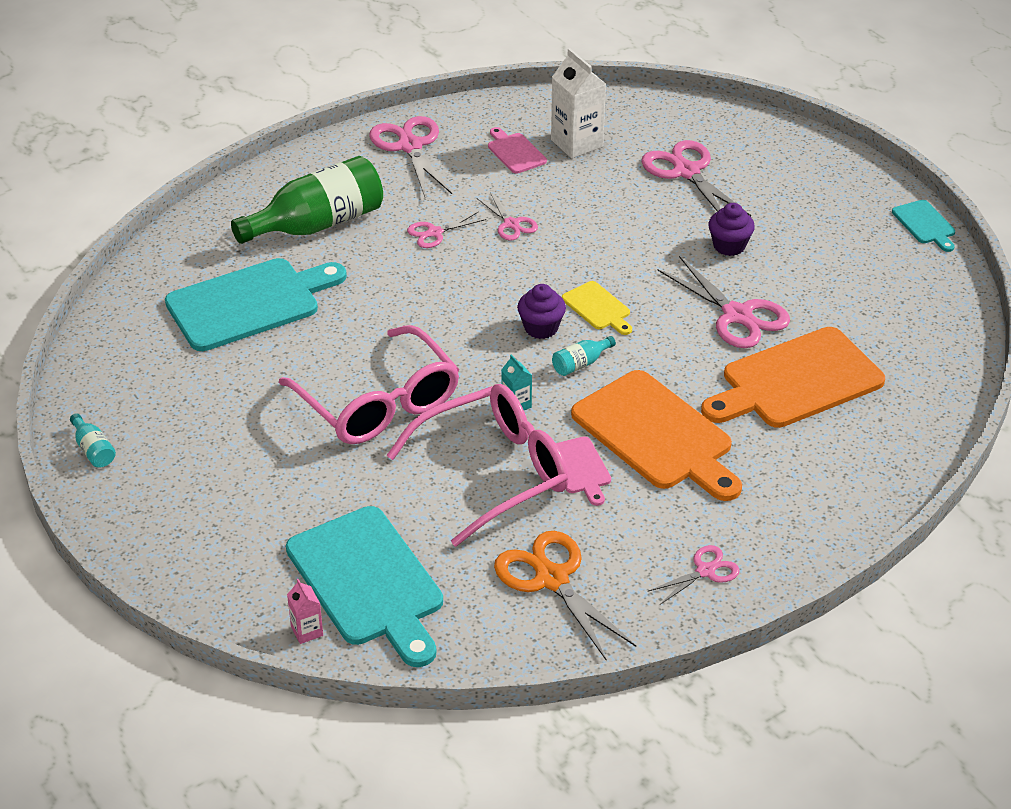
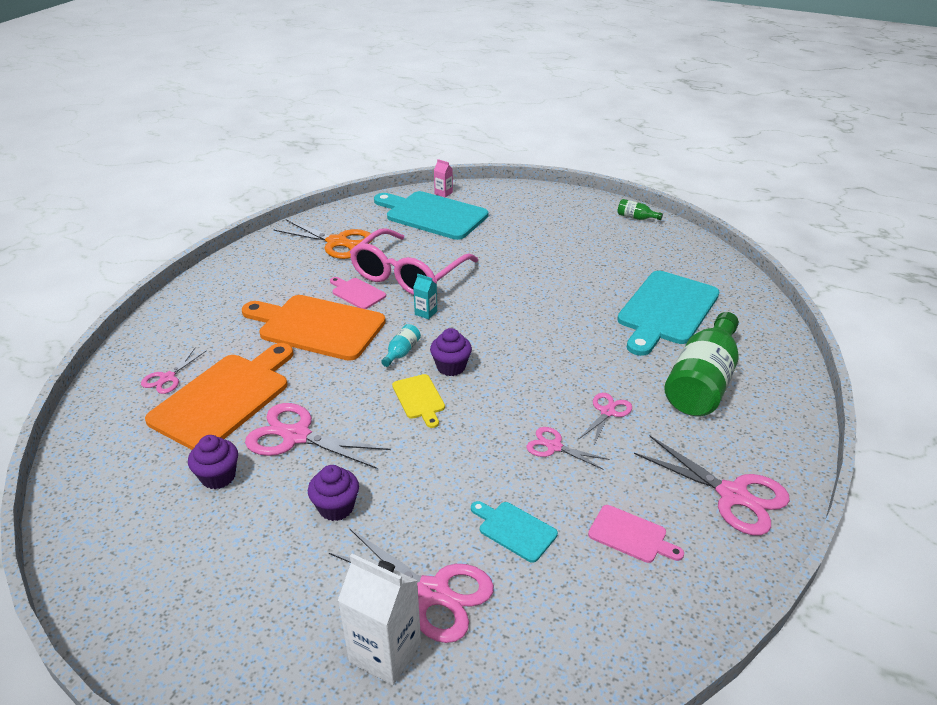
camera: 150 degrees right, 5 degrees down
(93, 450) = (636, 218): turquoise bottle -> green bottle
(379, 403) = (513, 285): pink glasses -> none
(576, 143) = (581, 580): white carton -> white carton (385, 652)
(598, 308) = (419, 398): yellow cutting board -> yellow cutting board turned 135 degrees counterclockwise
(705, 571) = (249, 270): pink scissors -> pink scissors (167, 378)
(823, 305) = (218, 477): none -> purple cupcake
(925, 224) = (115, 636): turquoise cutting board -> turquoise cutting board (514, 530)

